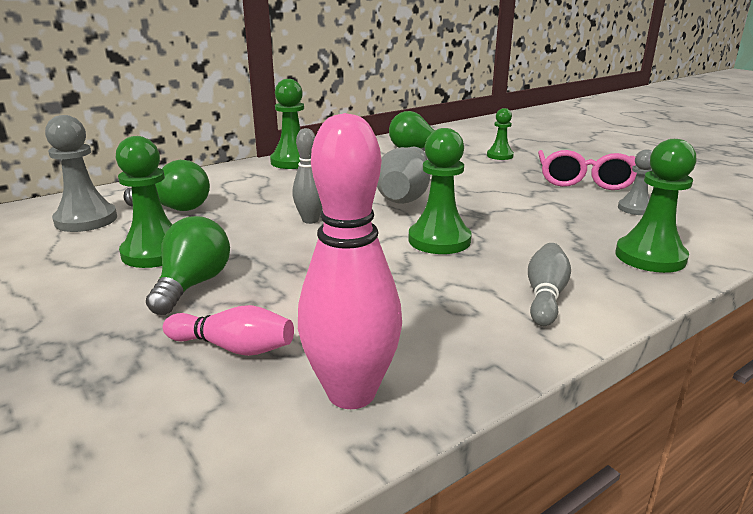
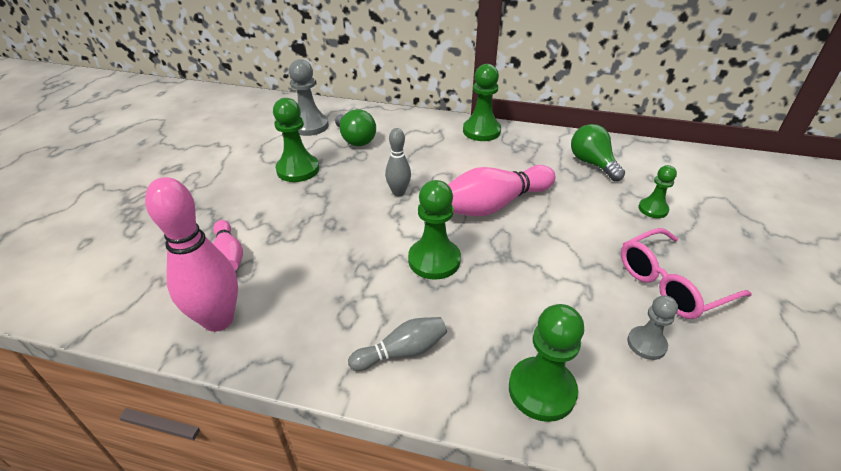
camera: 50 degrees right, 15 degrees up
(193, 285) = (276, 203): green light bulb -> none
(405, 194) = (494, 205): grey bowling pin -> pink bowling pin

